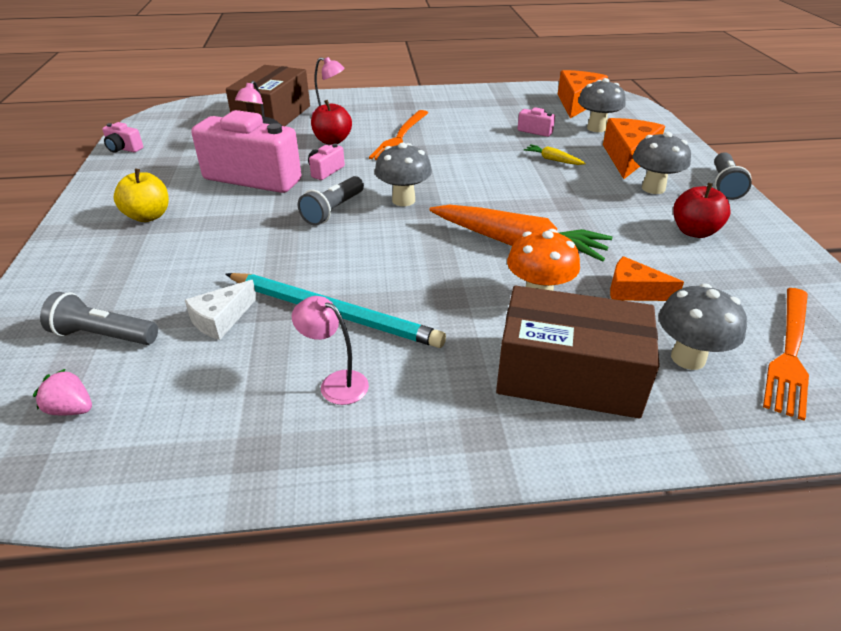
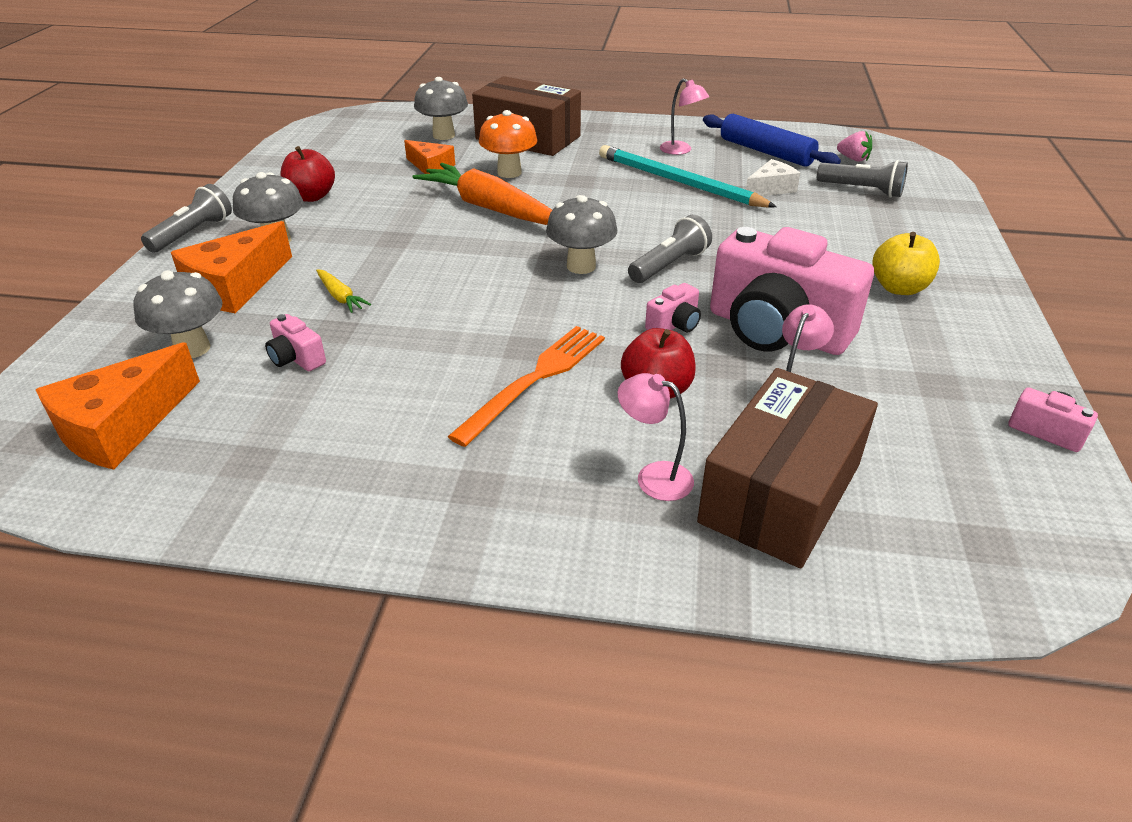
camera: 165 degrees left, 0 degrees up
(204, 404) = (766, 152): none -> blue rolling pin
(789, 352) = (376, 130): orange fork -> none

